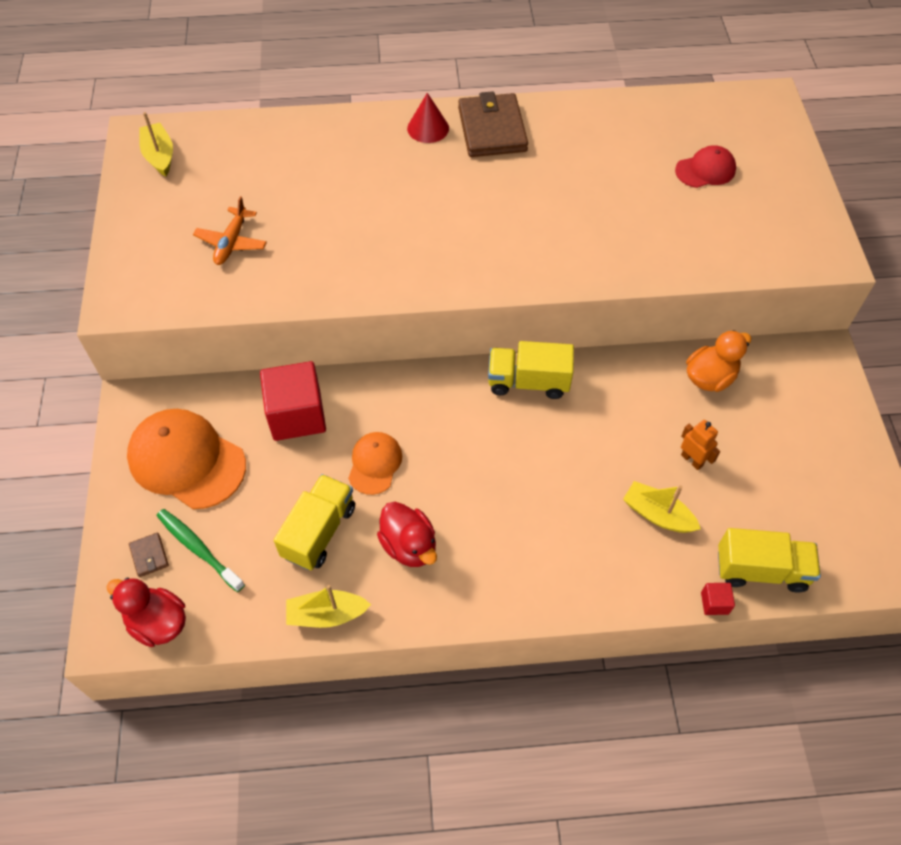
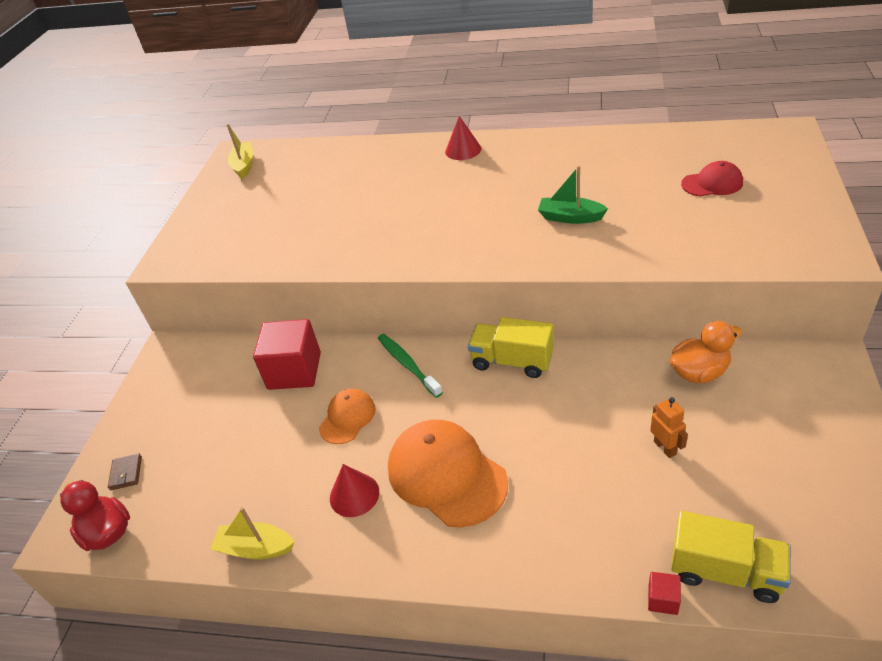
camera: 20 degrees right, 15 degrees down
(186, 461) = (189, 398): orange cap -> orange cap (446, 475)
(198, 549) = (168, 473): green toothbrush -> green toothbrush (407, 365)
(232, 242) = (272, 224): orange plane -> none
(319, 531) = (277, 471): yellow truck -> none
(409, 546) = (354, 495): red duck -> red cone
(492, 129) = (518, 151): brown wallet -> none
(571, 219) = (570, 217): none -> green boat
(657, 514) = (616, 497): yellow boat -> none

